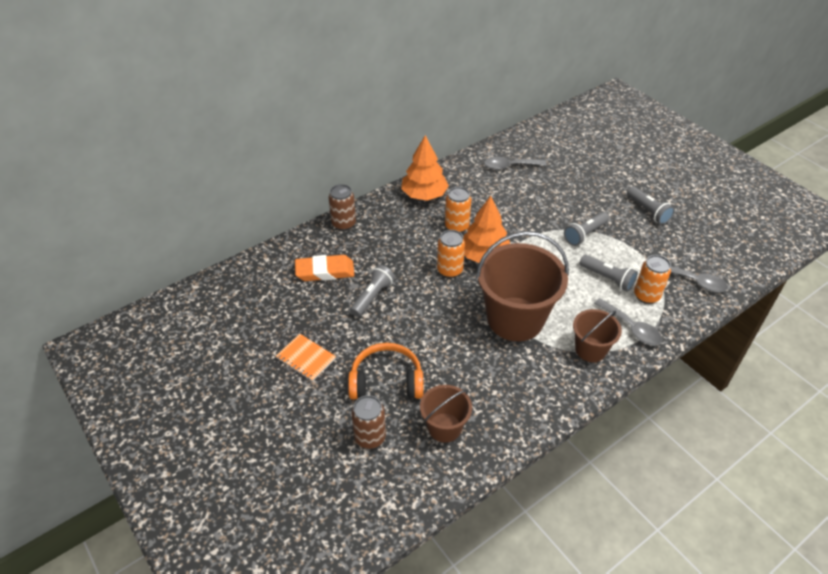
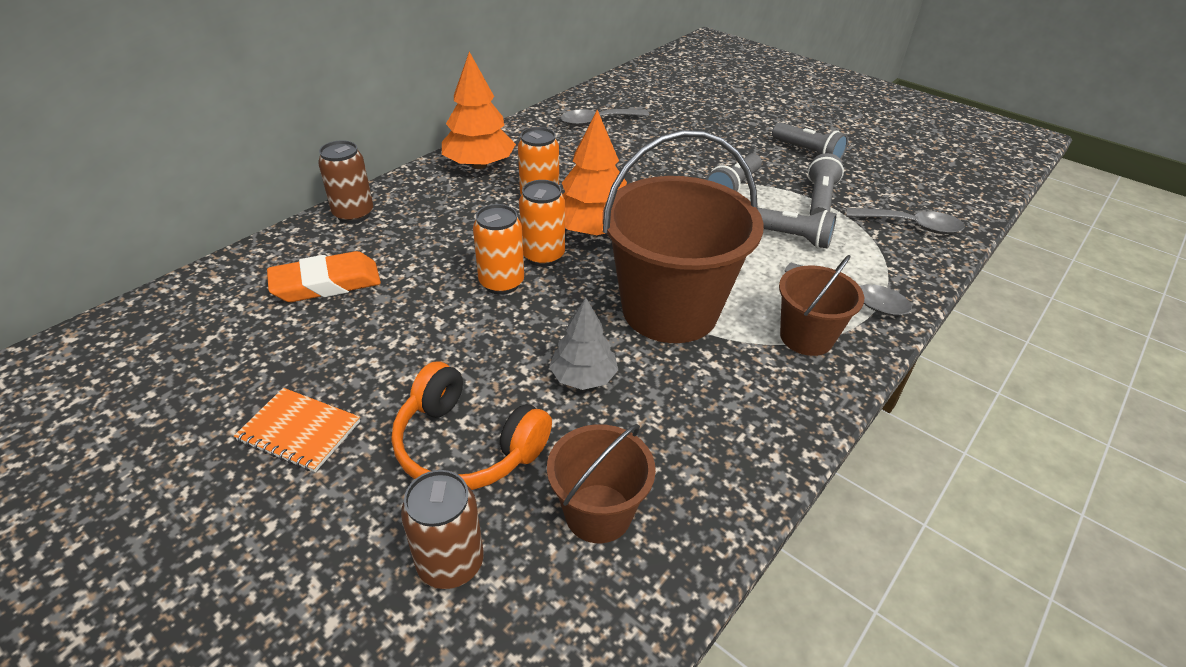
camera: 15 degrees left, 5 degrees down
(372, 296) = (418, 310): grey flashlight -> grey flashlight (819, 199)
(386, 381) = (466, 446): orange headphones -> orange headphones turned 135 degrees counterclockwise
(454, 353) = (583, 377): none -> grey tree
(646, 296) = (855, 252): orange can -> orange can (501, 283)

